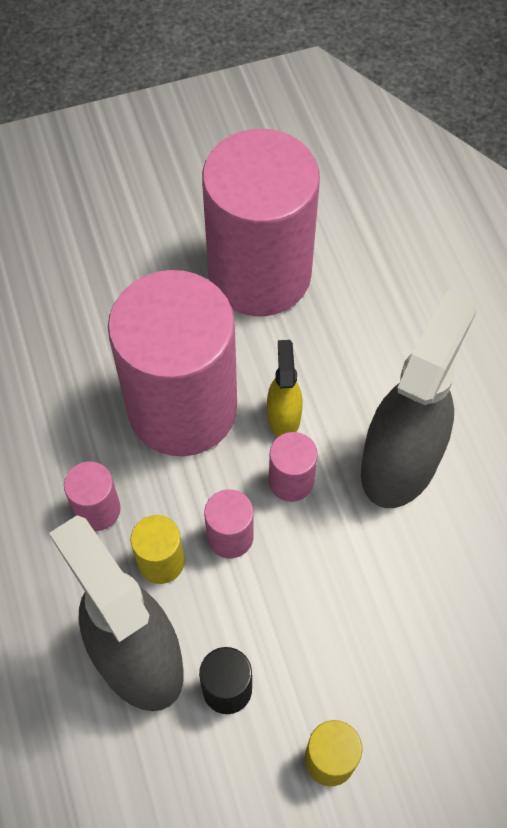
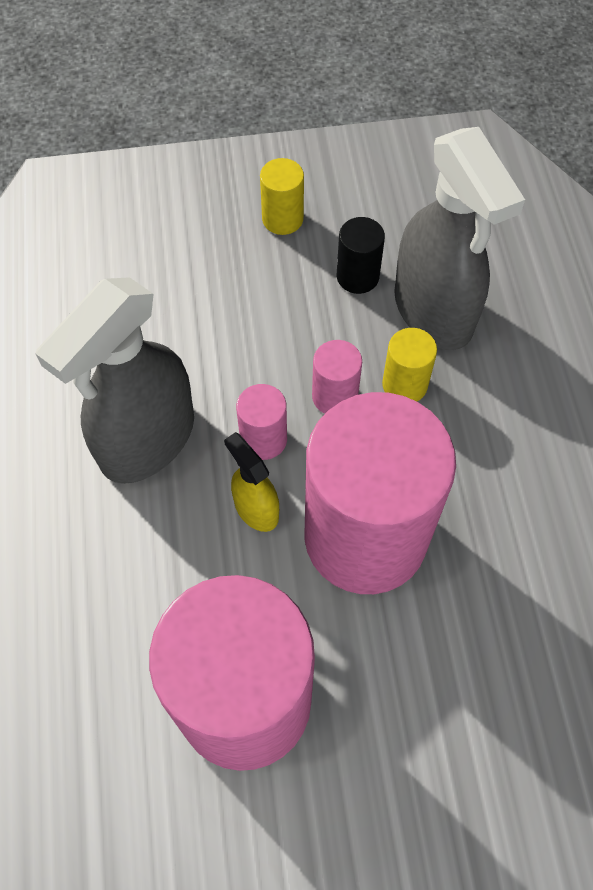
camera: 170 degrees left, 0 degrees up
(97, 509) = (464, 442): pink cylinder -> none
(283, 416) = (256, 508): yellow spray bottle -> yellow spray bottle turned 135 degrees clockwise

